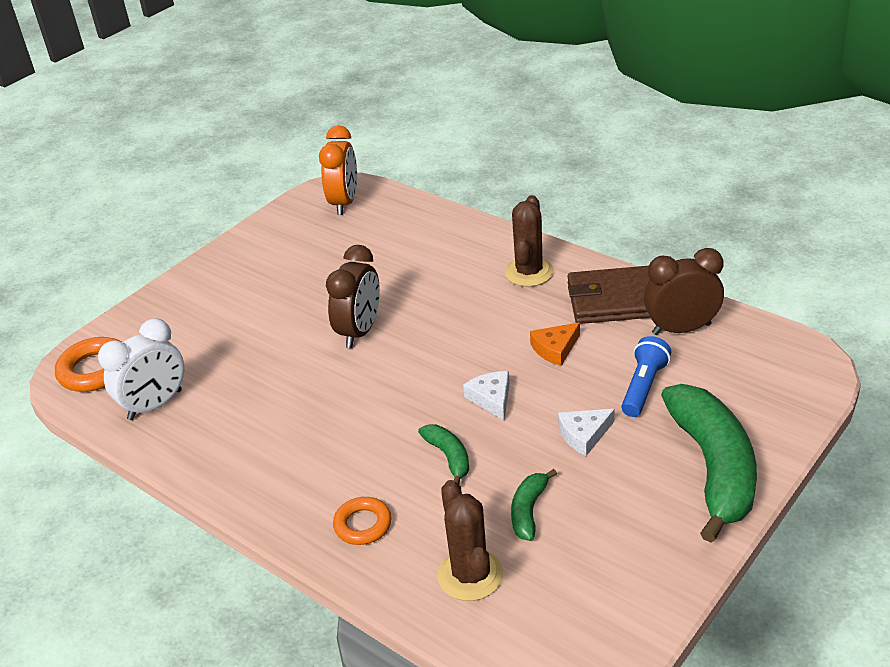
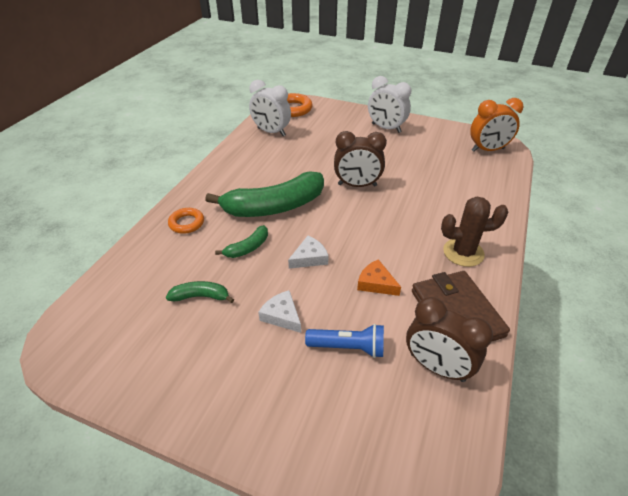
camera: 70 degrees right, 5 degrees up
(232, 277) = (386, 128): none -> white clock
(470, 575) = (144, 277): brown cactus -> none
(681, 329) = (437, 367): brown clock -> brown clock turned 150 degrees clockwise
(713, 468) = (257, 412): green banana -> green banana (274, 207)

